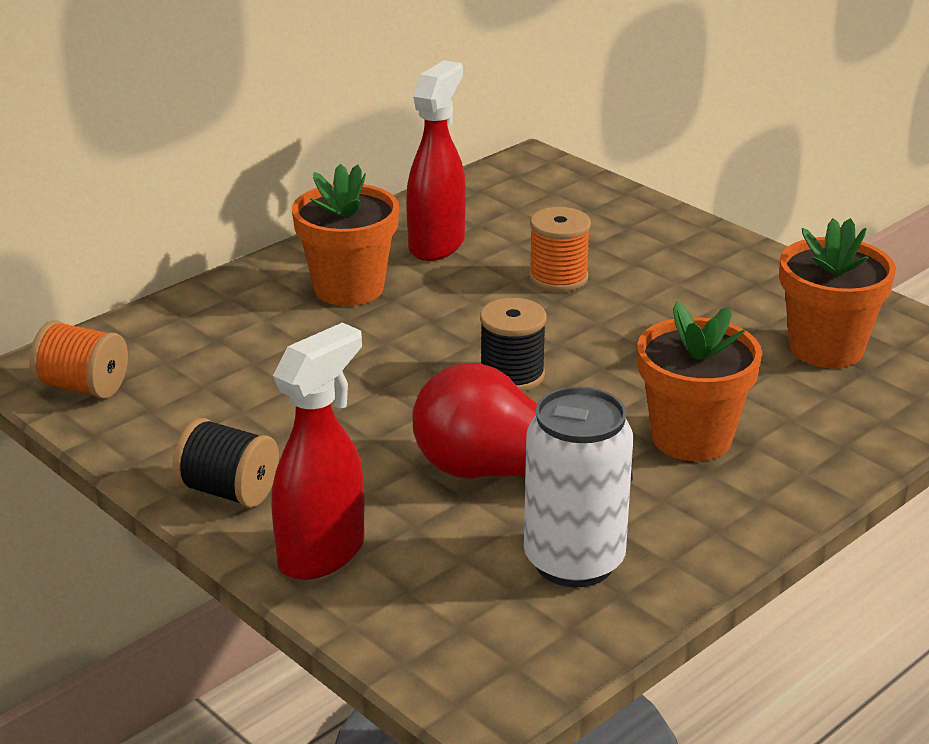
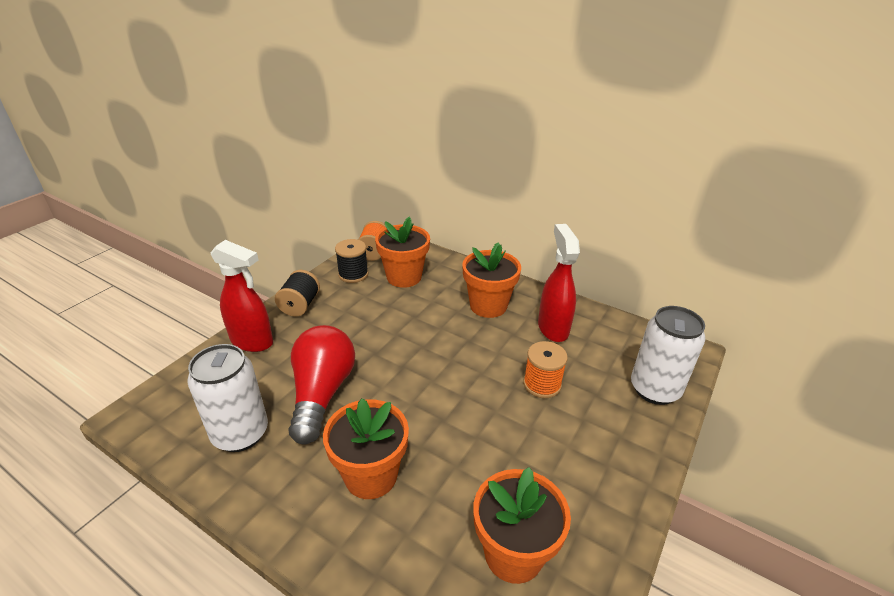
camera: 75 degrees right, 5 degrees up
(204, 360) = (404, 277): none -> orange flower pot
(437, 244) = (553, 328): red spray bottle -> red spray bottle turned 105 degrees counterclockwise
(512, 375) = (421, 381): black spool -> black spool (353, 274)
(597, 203) = (654, 389): none -> white can

